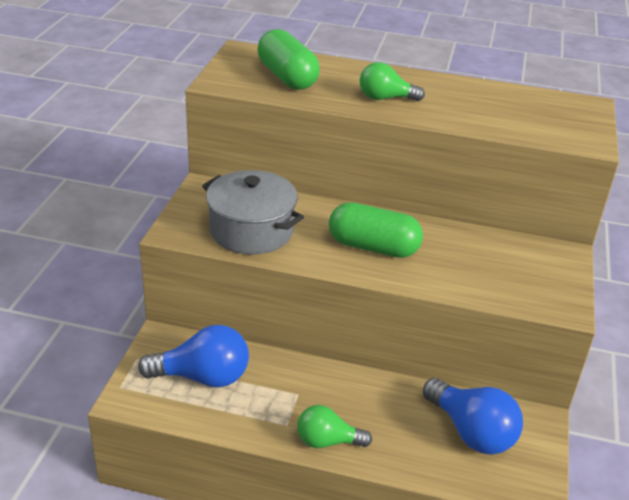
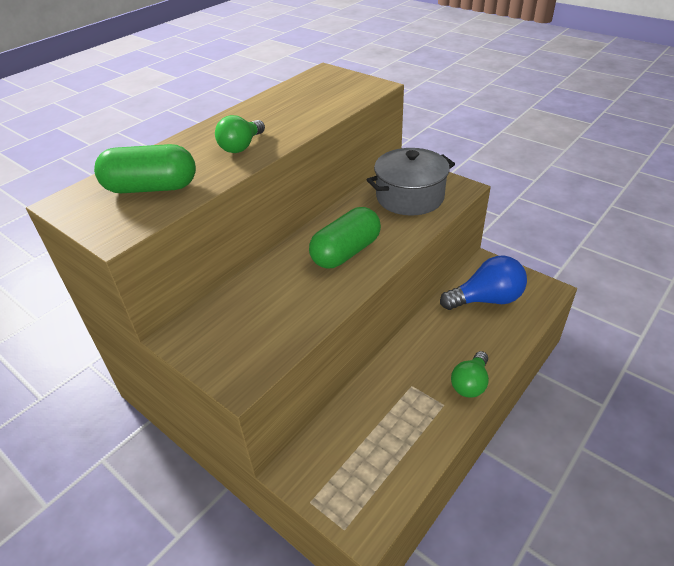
camera: 60 degrees left, 5 degrees up
(203, 377) = (362, 450): blue light bulb -> none
(251, 230) = (275, 320): grey pot -> grey pot (409, 197)

